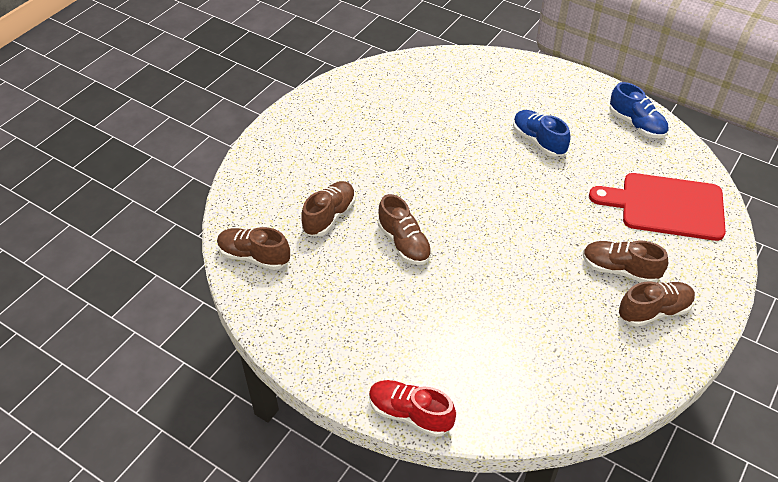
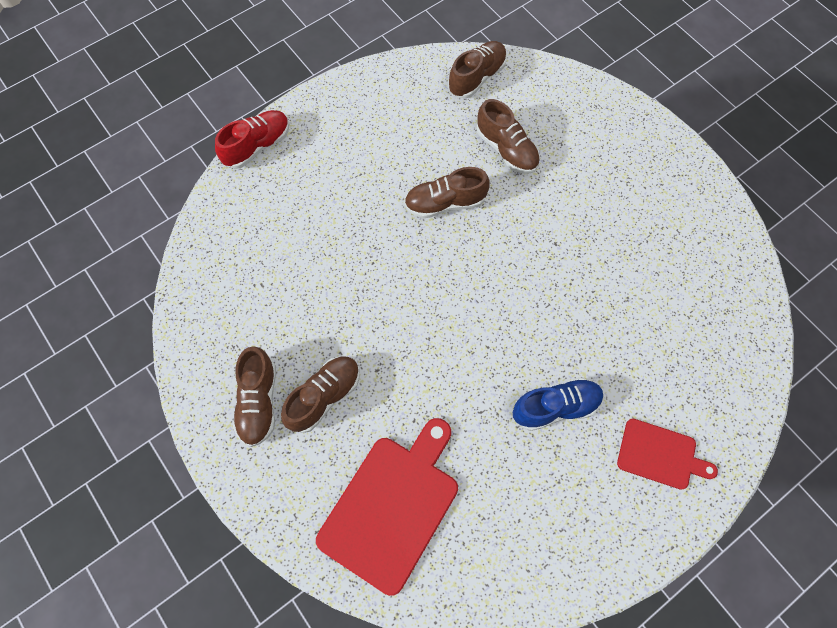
camera: 110 degrees right, 20 degrees up
(537, 89) = (660, 455): none -> red cutting board
(636, 124) = (550, 557): blue shoe -> none

